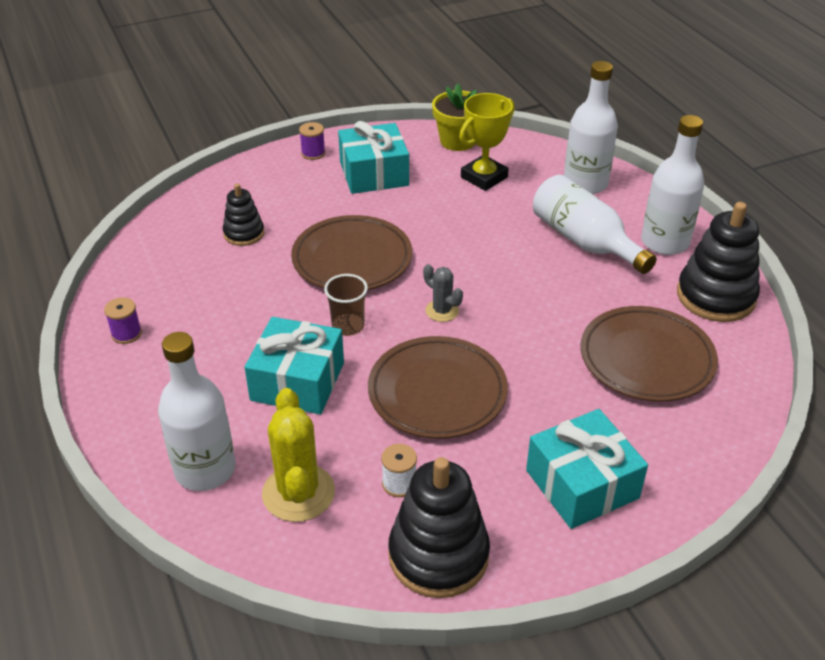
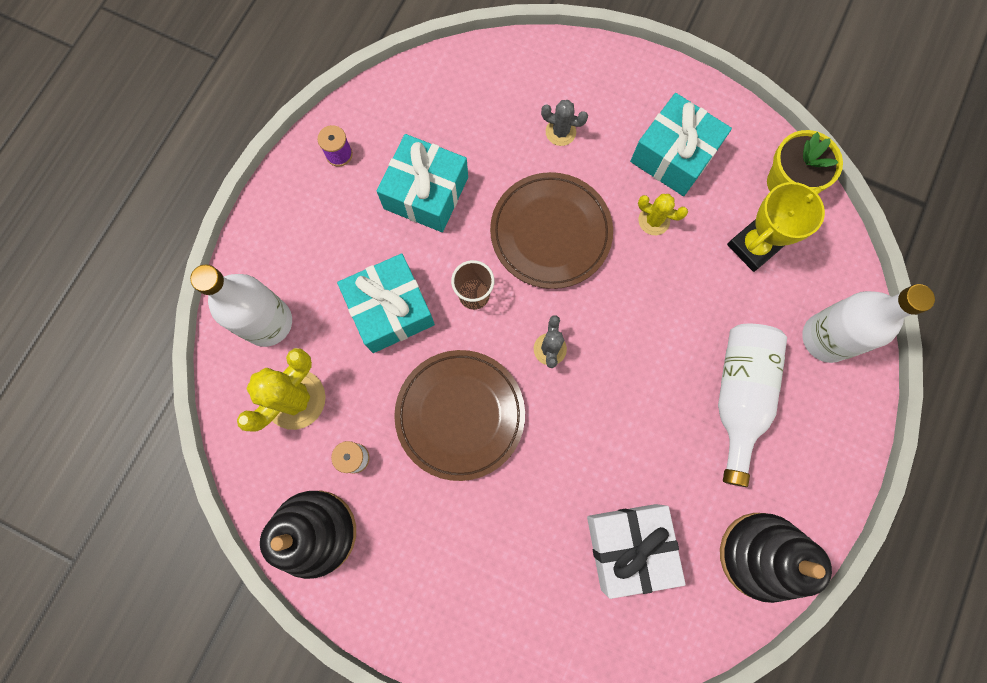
camera: 50 degrees right, 35 degrees up
(244, 233) = (508, 128): black stacking toy -> none
(283, 211) = (560, 132): none -> grey cactus
(313, 153) = (656, 85): purple spool -> none
(409, 207) = (654, 220): none -> yellow cactus
(484, 177) = (753, 247): yellow trophy -> yellow trophy turned 45 degrees counterclockwise
(582, 484) = (453, 585): turquoise gift -> turquoise gift (426, 193)
(646, 358) = (629, 546): brown plate -> white gift
(665, 242) = (800, 464): white bottle -> none

